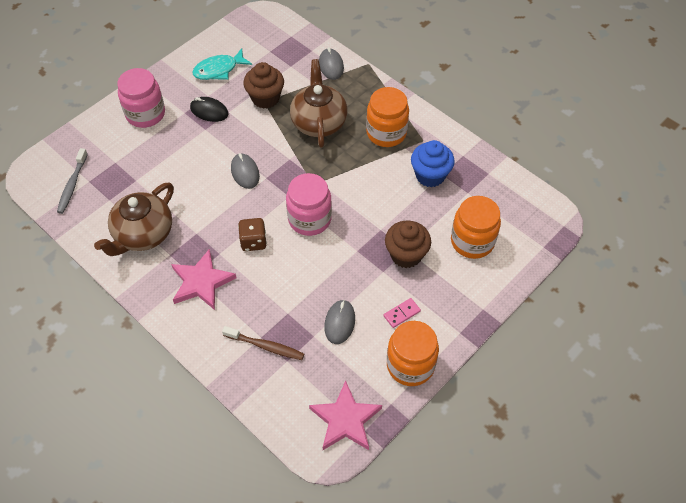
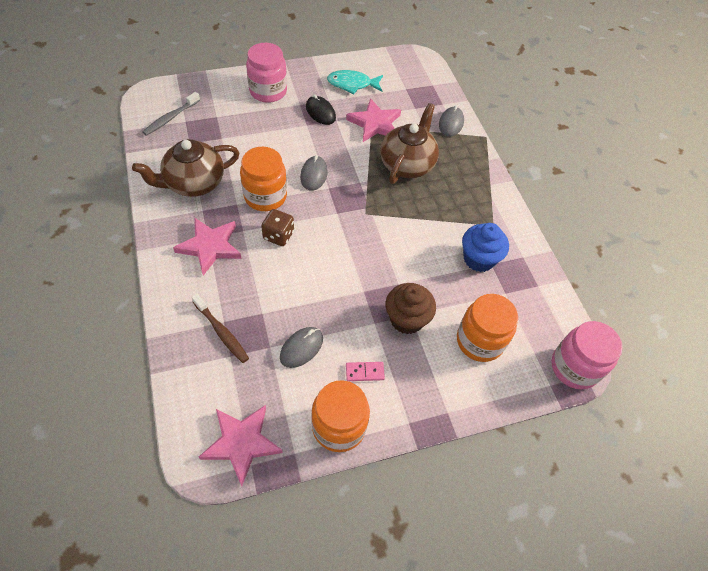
camera: 25 degrees right, 0 degrees up
(265, 98) = (375, 124): brown cupcake -> pink star
(309, 219) = (340, 241): pink jar -> pink jar (574, 367)
(386, 133) = (462, 202): orange jar -> orange jar (265, 196)

